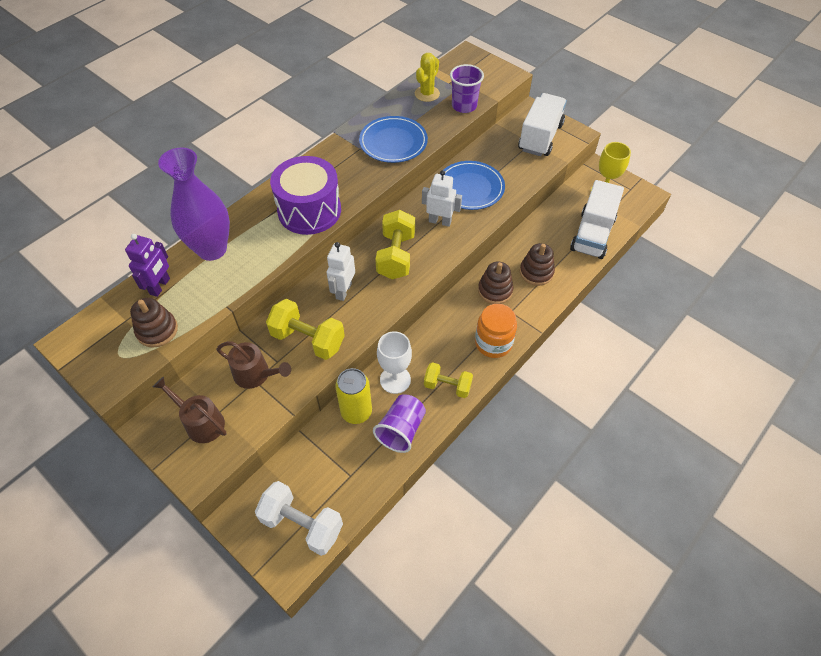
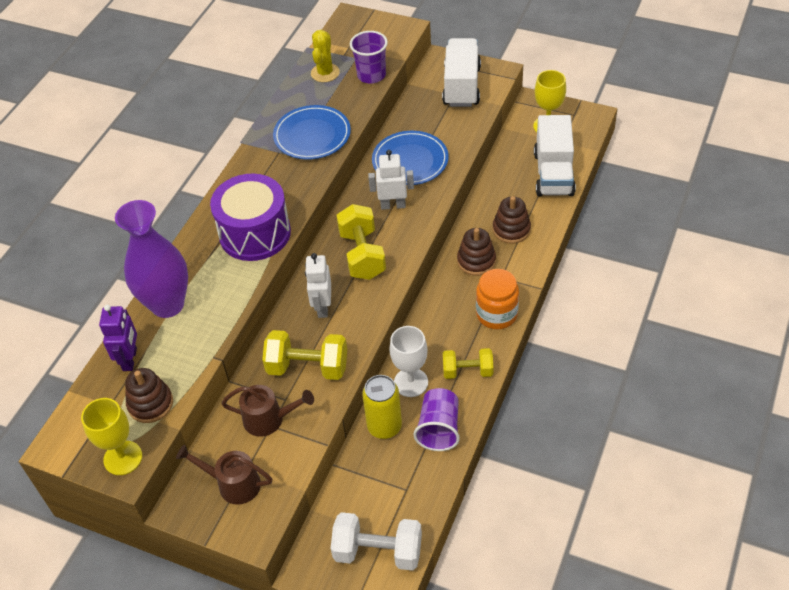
camera: 15 degrees left, 5 degrees down
(112, 370) = (123, 458): none -> yellow goblet

